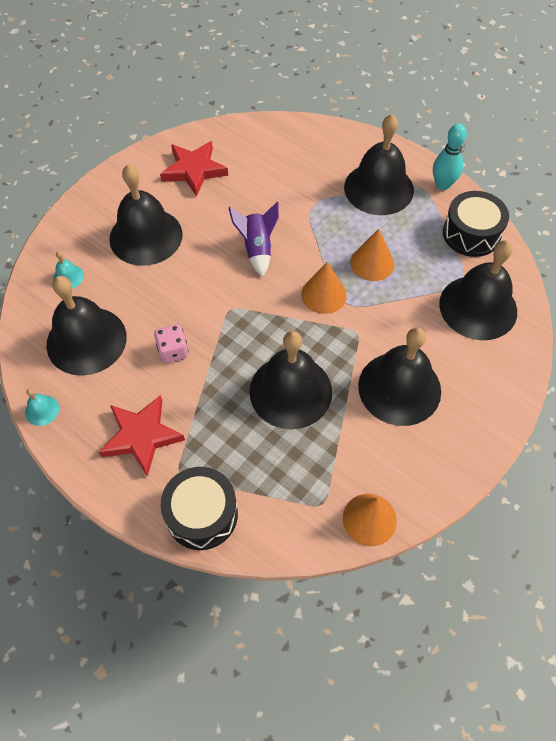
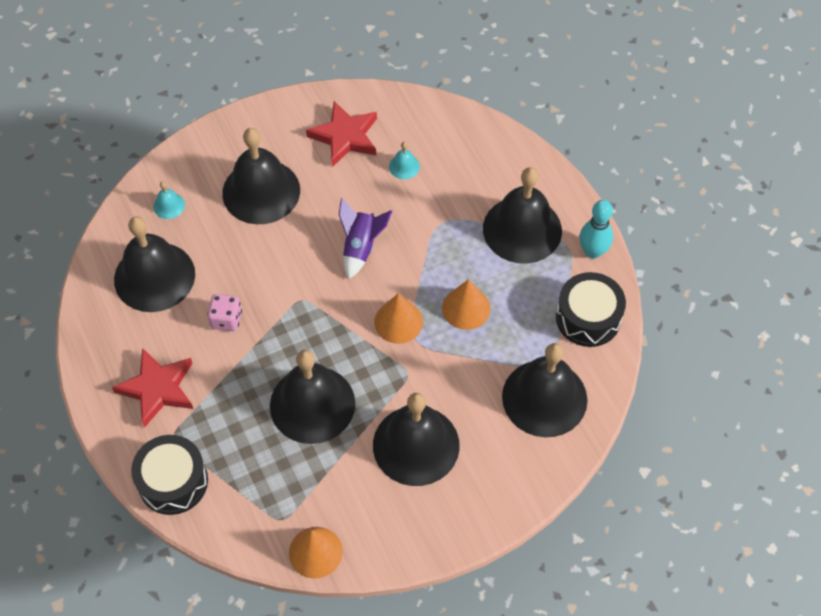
camera: 25 degrees right, 0 degrees up
(42, 410) = (84, 327): turquoise bell -> turquoise bell (404, 166)

